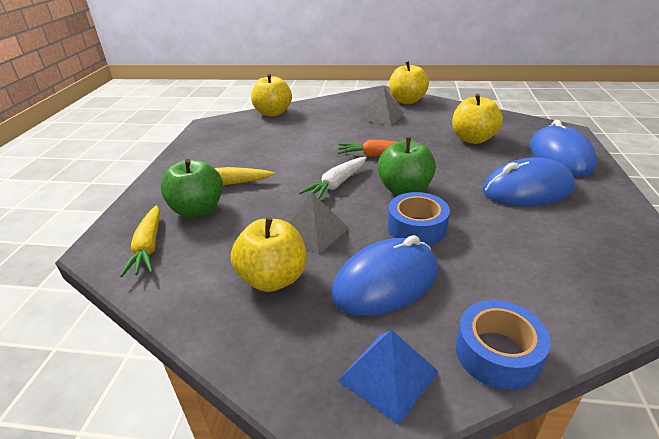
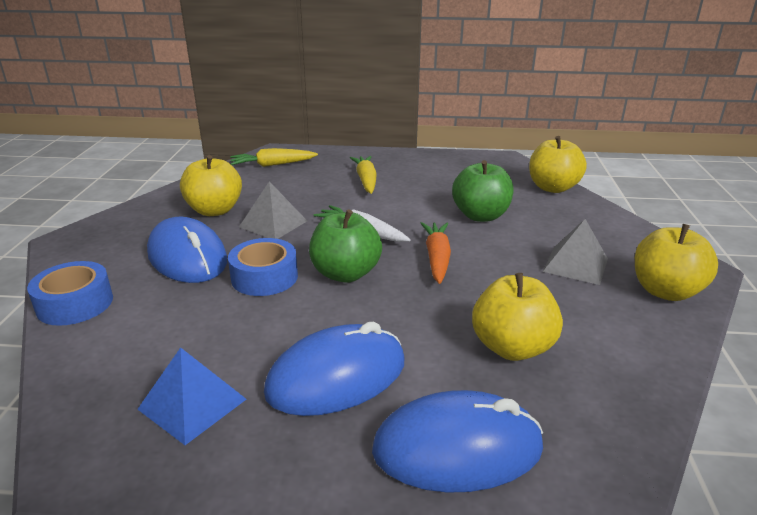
camera: 85 degrees right, 5 degrees down
(198, 210) = (321, 174): green apple -> green apple (480, 216)
(388, 375) = (89, 255): blue pyramid -> blue pyramid (192, 404)
(527, 189) = (337, 377): blue mouse -> blue mouse turned 75 degrees clockwise

